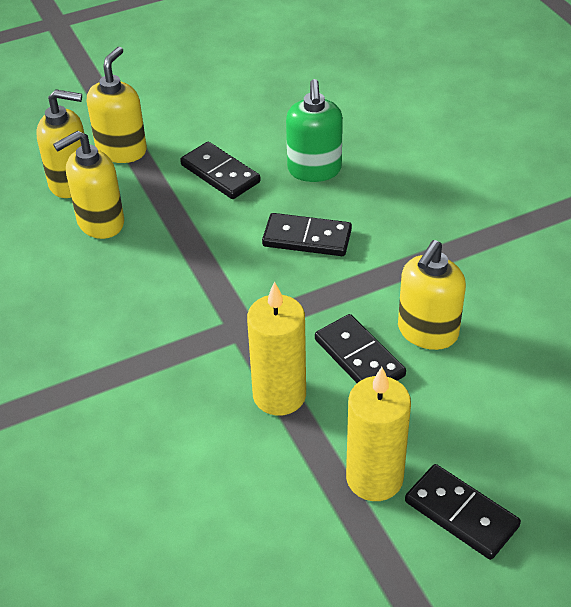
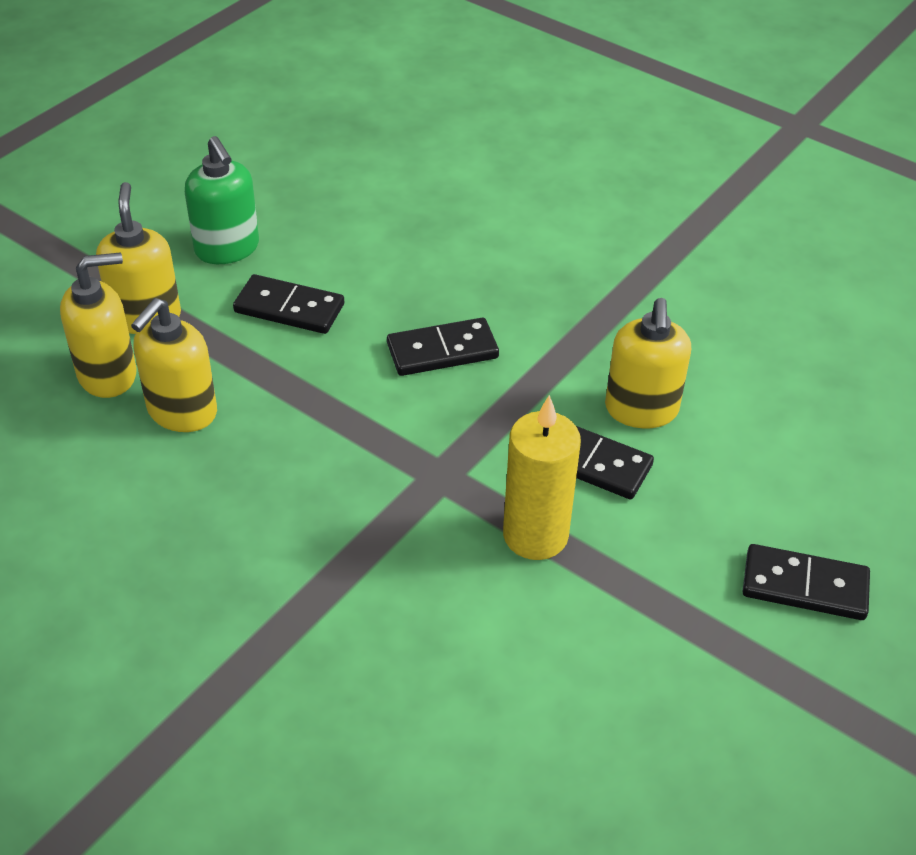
camera: 30 degrees left, 0 degrees up
(314, 170) = (396, 272): green soap dispenser -> green soap dispenser (227, 249)
(374, 478) = (696, 584): yellow candle -> none

